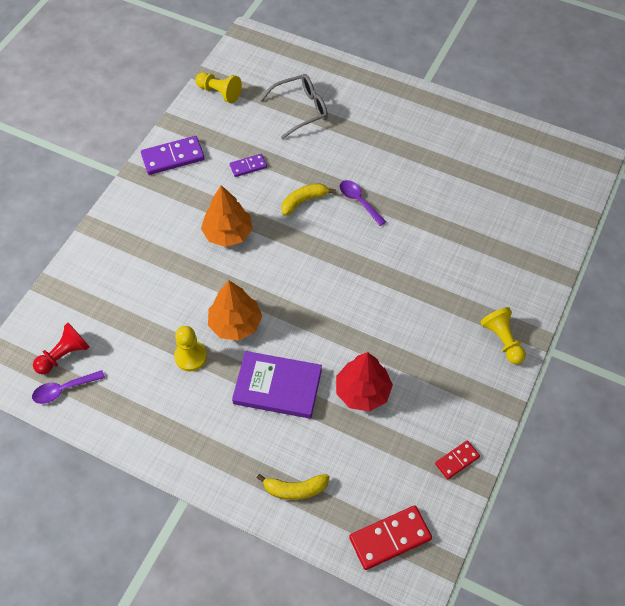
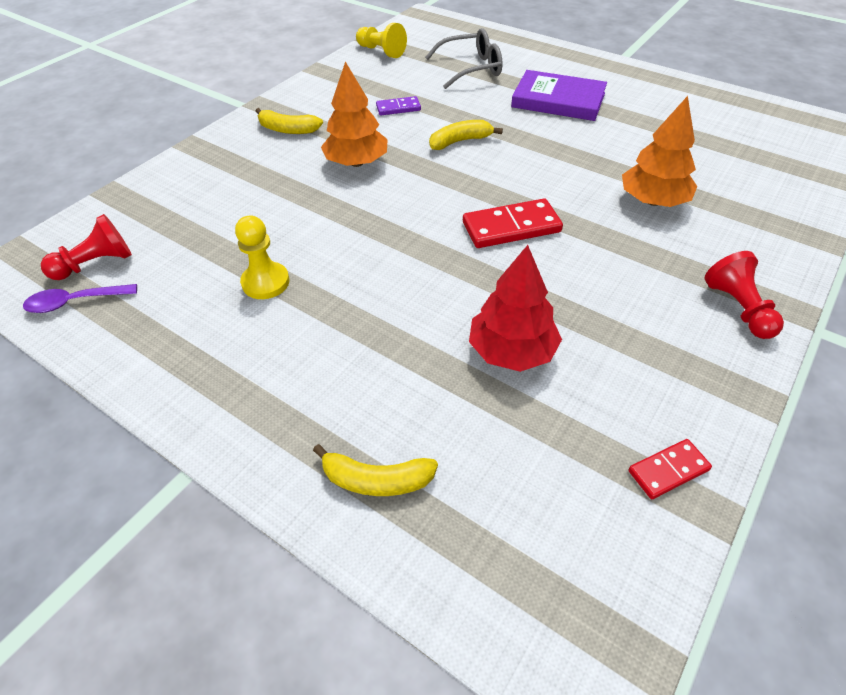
camera: 10 degrees right, 10 degrees down
(164, 201) = (288, 130): none -> yellow banana
(173, 157) = (312, 95): purple domino -> none
(235, 323) = (339, 252): orange tree -> orange tree (653, 201)
(277, 386) = (381, 331): purple book -> purple book (558, 100)
(359, 201) = (531, 146): purple spoon -> none
(390, 538) = (537, 591): red domino -> red domino (511, 227)
(502, 340) = (738, 308): yellow pawn -> red pawn

